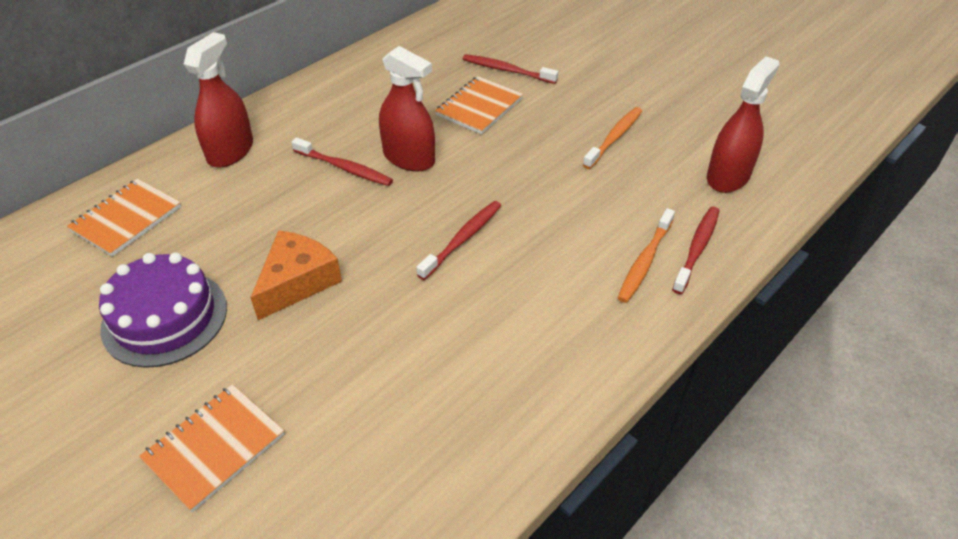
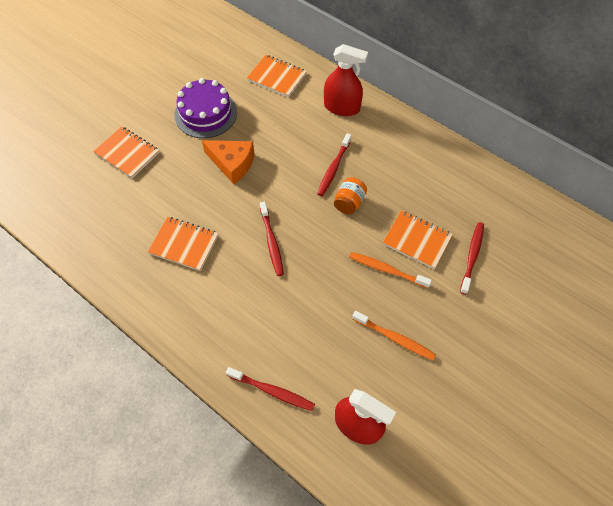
camera: 85 degrees right, 15 degrees up
(409, 158) = (349, 202): red spray bottle -> orange jar
(452, 348) = (184, 244): none -> orange notebook
(462, 239) = (271, 242): red toothbrush -> red toothbrush turned 45 degrees clockwise
(645, 261) = (258, 354): orange toothbrush -> orange toothbrush (387, 270)

